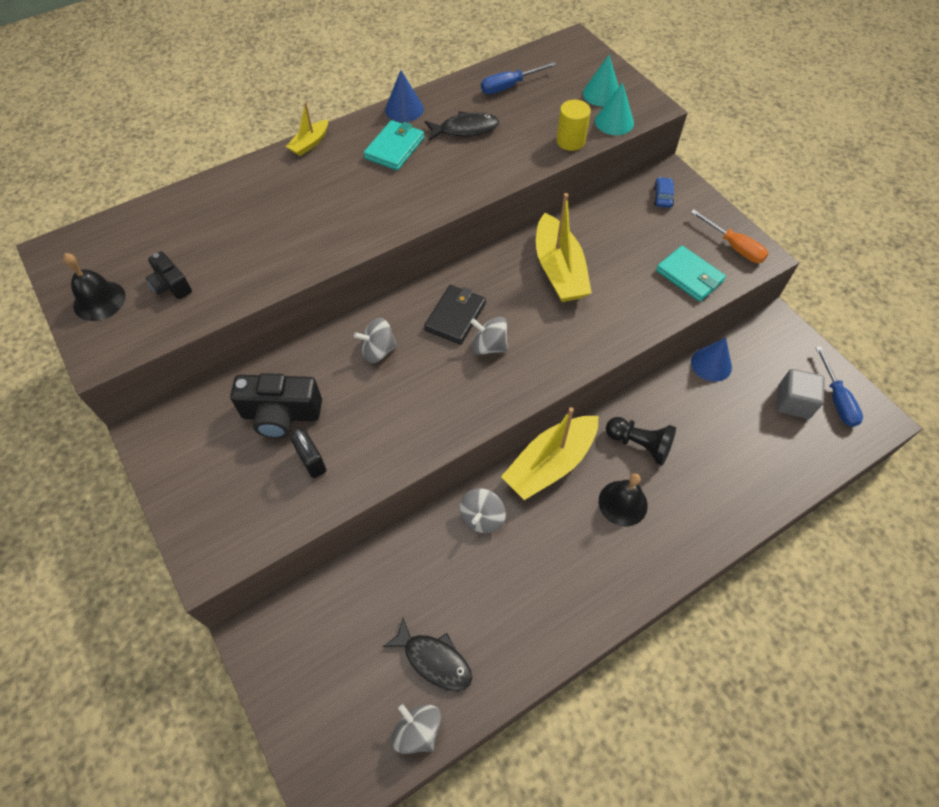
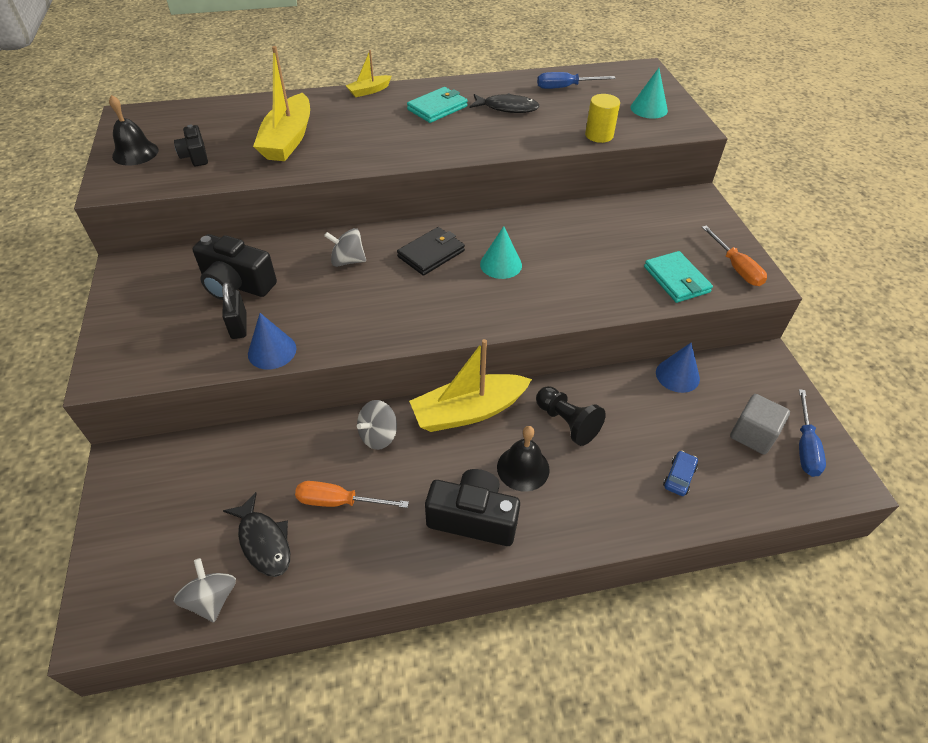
camera: 20 degrees right, 10 degrees down
(404, 109) = (462, 84): blue cone -> blue cone (272, 351)
(480, 596) = (339, 502): none -> orange screwdriver
(489, 346) = (448, 284): grey spinning top -> none
(559, 270) = (548, 243): yellow boat -> yellow boat (288, 139)
(603, 566) = (473, 518): none -> black camera
(614, 122) = (649, 130): turquoise cone -> turquoise cone (501, 264)
(662, 197) = (682, 212): blue car -> blue car (679, 477)

